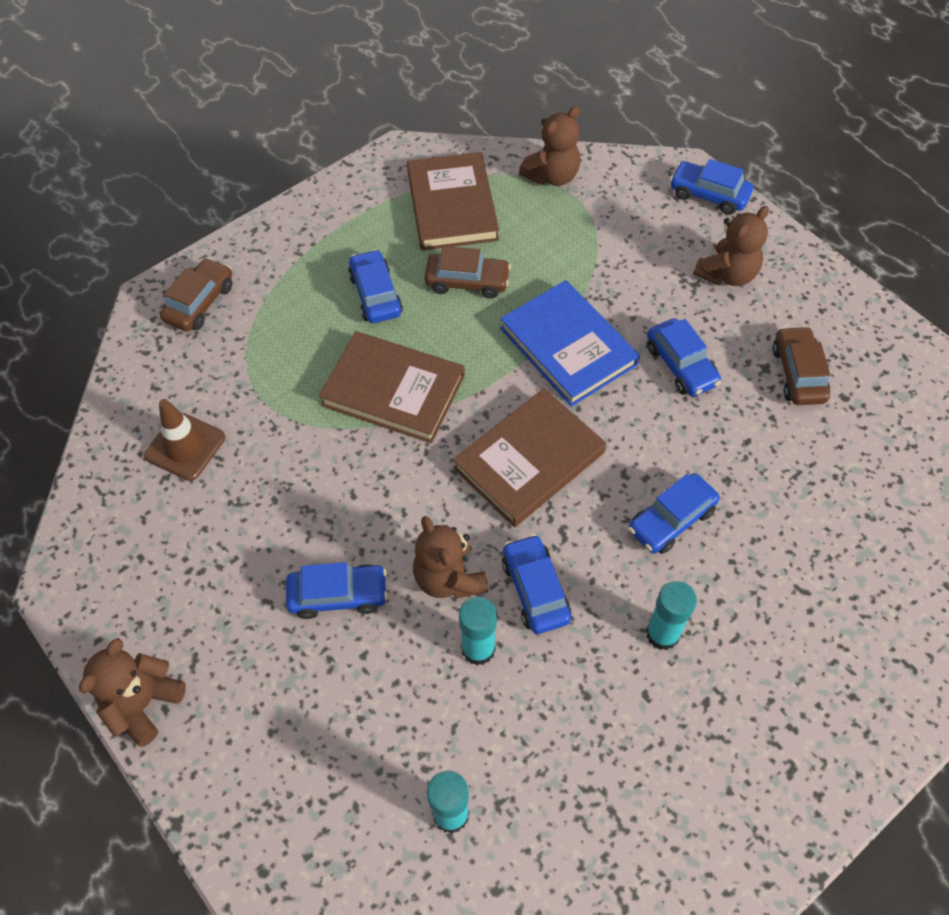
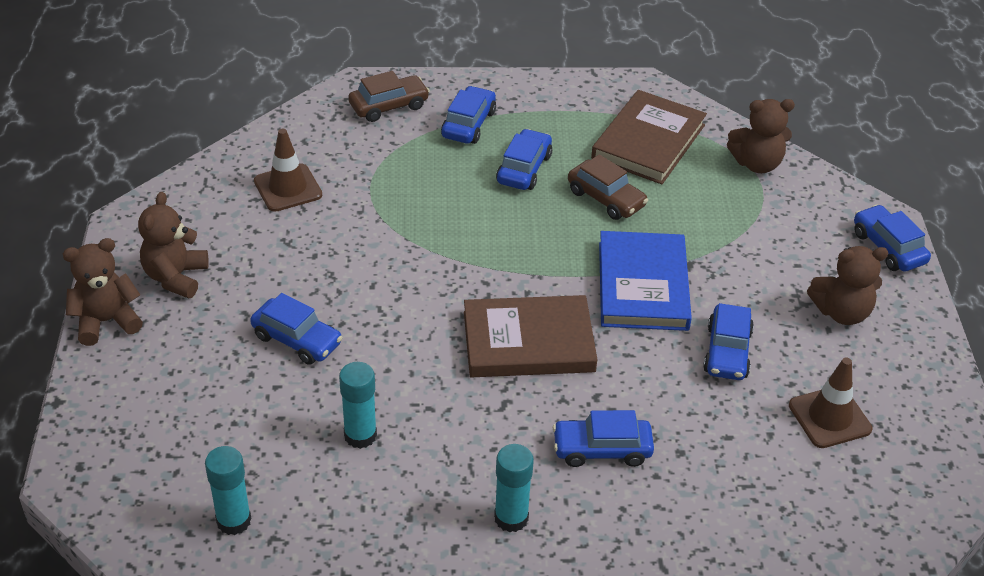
camera: 35 degrees right, 15 degrees down
(393, 390) = (471, 237): brown book -> none
(449, 578) = (386, 379): brown teddy bear -> brown teddy bear (176, 277)
(535, 590) = (443, 426): blue car -> blue car (468, 124)
(798, 373) = (829, 417): brown car -> brown traffic cone

